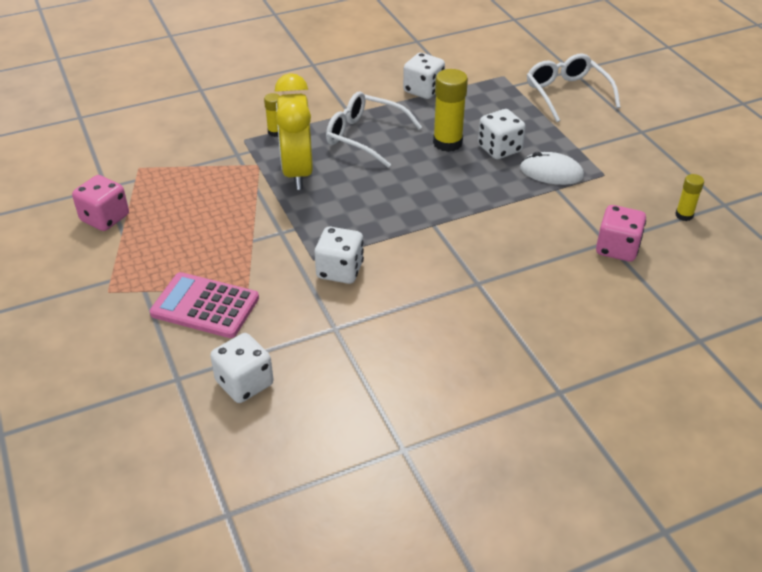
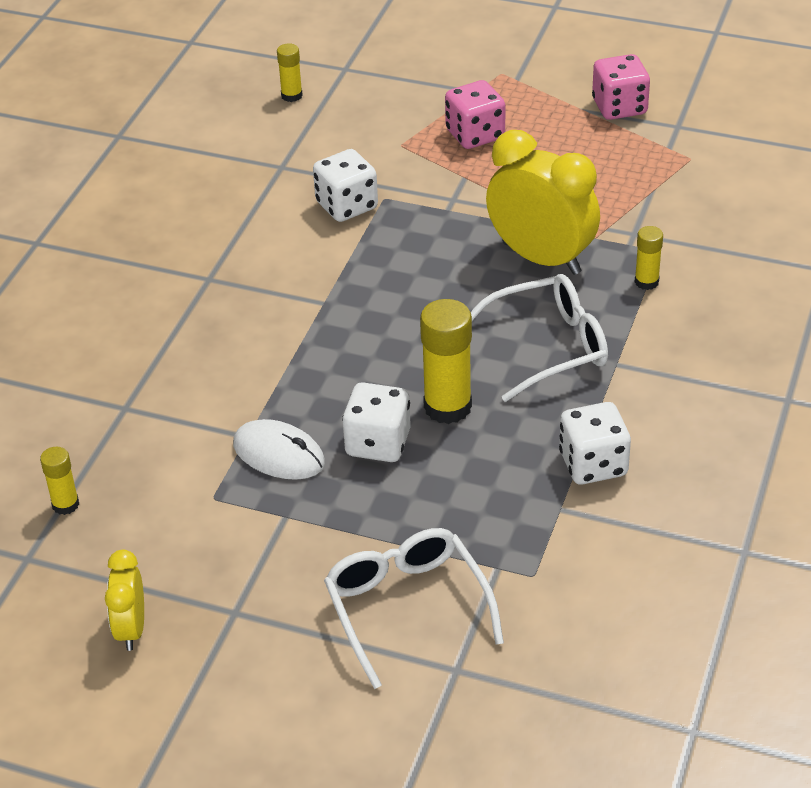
camera: 135 degrees right, 0 degrees up
(205, 306) = (409, 113): pink calculator -> none
(244, 383) = (291, 95): white dice -> yellow glue stick
(551, 172) = (279, 454): white mouse -> white mouse turned 60 degrees clockwise
(567, 94) = (407, 608): white glasses -> white glasses turned 135 degrees counterclockwise
(617, 248) = (106, 406): pink dice -> pink dice (475, 135)
(695, 150) = (131, 629): none -> yellow clock

